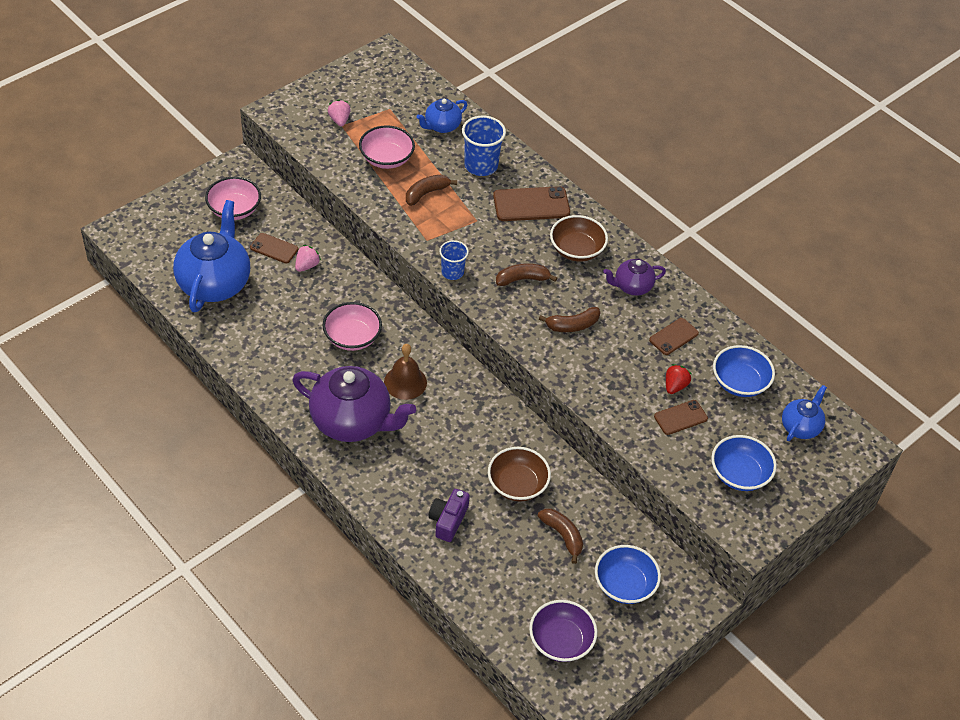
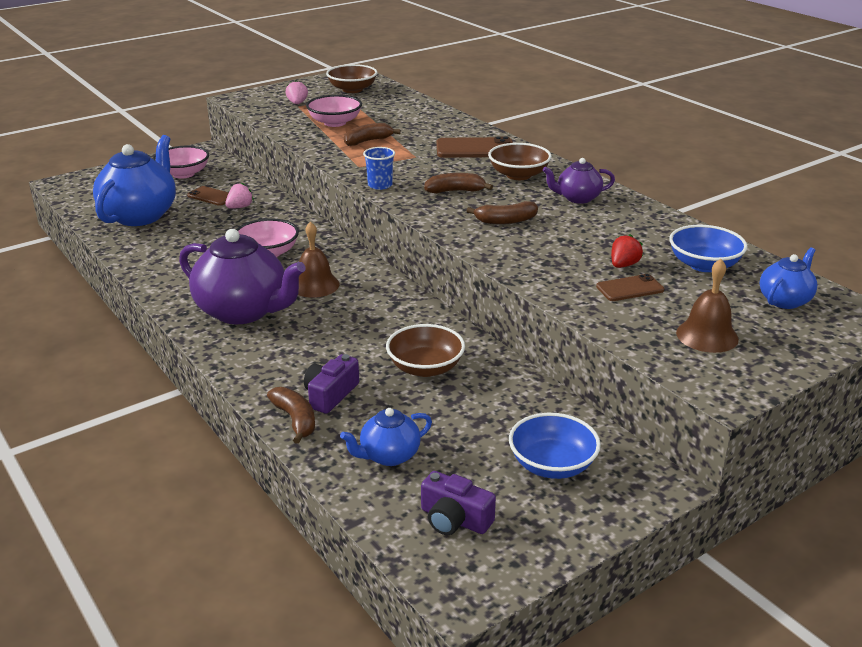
camera: 10 degrees right, 20 degrees down
(390, 89) = (352, 90): none -> brown bowl
(442, 126) = (395, 108): blue teapot -> blue teapot (388, 456)
(481, 165) = (428, 128): blue cup -> none
(561, 641) = (454, 519): purple bowl -> purple camera
(563, 536) = (475, 414): brown banana -> brown banana (295, 420)
(673, 336) = (623, 231): brown phone -> none
(739, 474) = (707, 335): blue bowl -> brown bell

